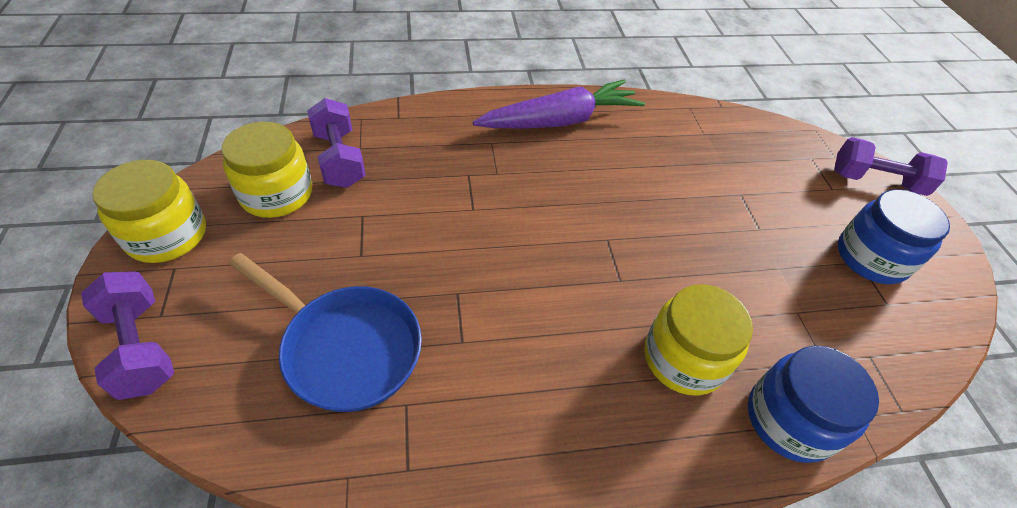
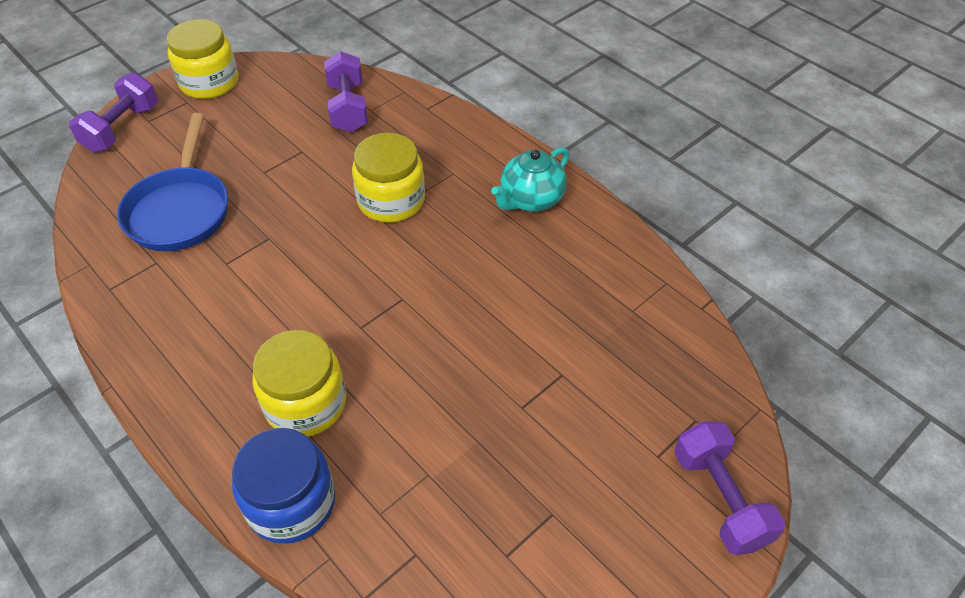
camera: 60 degrees right, 0 degrees up
(276, 194) = (285, 101): yellow jar -> yellow jar (391, 200)
(339, 159) = (348, 108): purple dumbbell -> purple dumbbell turned 45 degrees counterclockwise
(560, 121) = (530, 199): purple carrot -> turquoise teapot
(871, 258) = (568, 523): blue jar -> none

